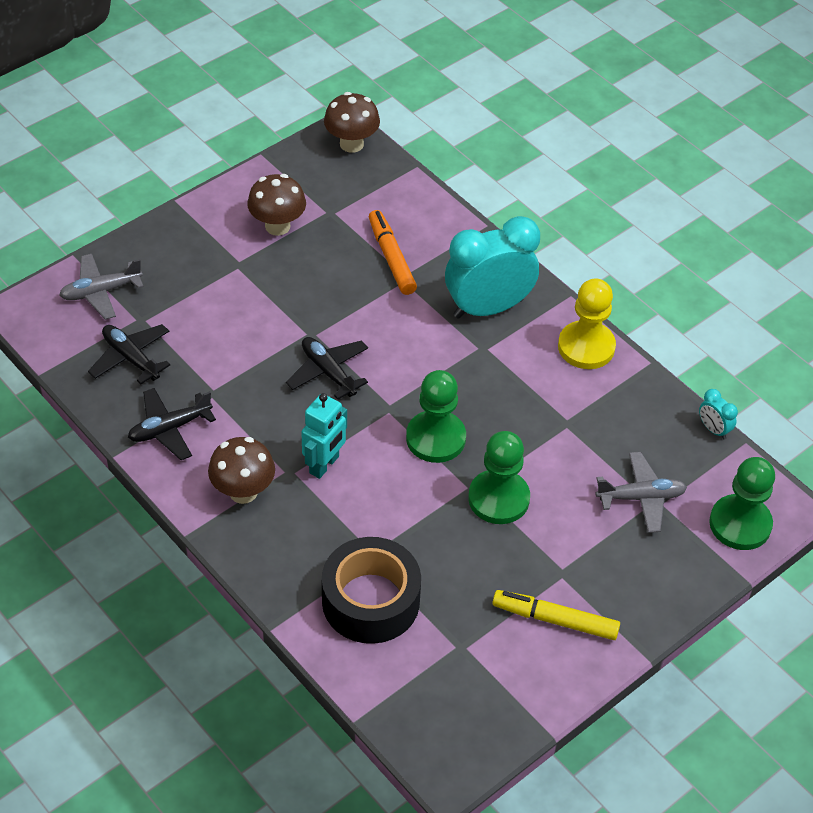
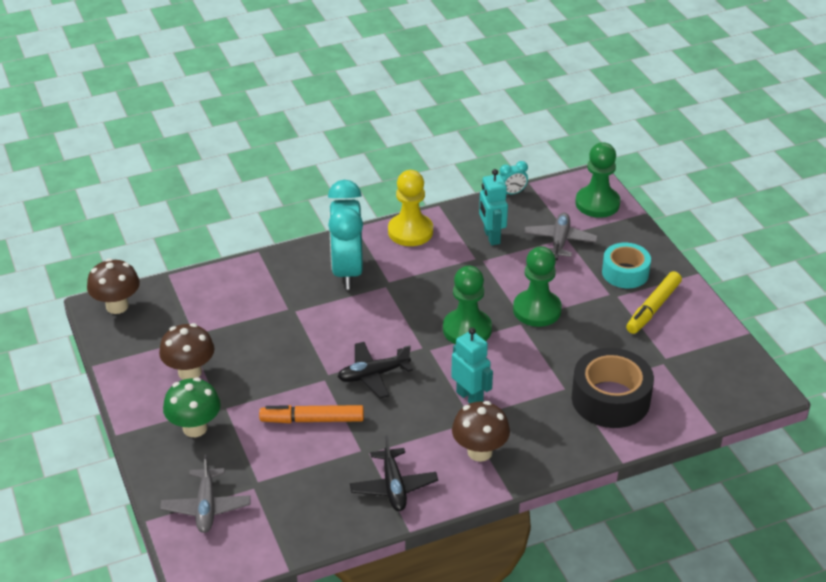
camera: 70 degrees left, 10 degrees down
(131, 358) = (299, 499): black plane -> none
(201, 253) = (195, 428): none -> green mushroom
(391, 258) = (265, 312): orange marker -> orange marker (312, 420)
(611, 578) = (625, 273): none -> turquoise tape
(615, 426) = (491, 237): none -> turquoise robot

